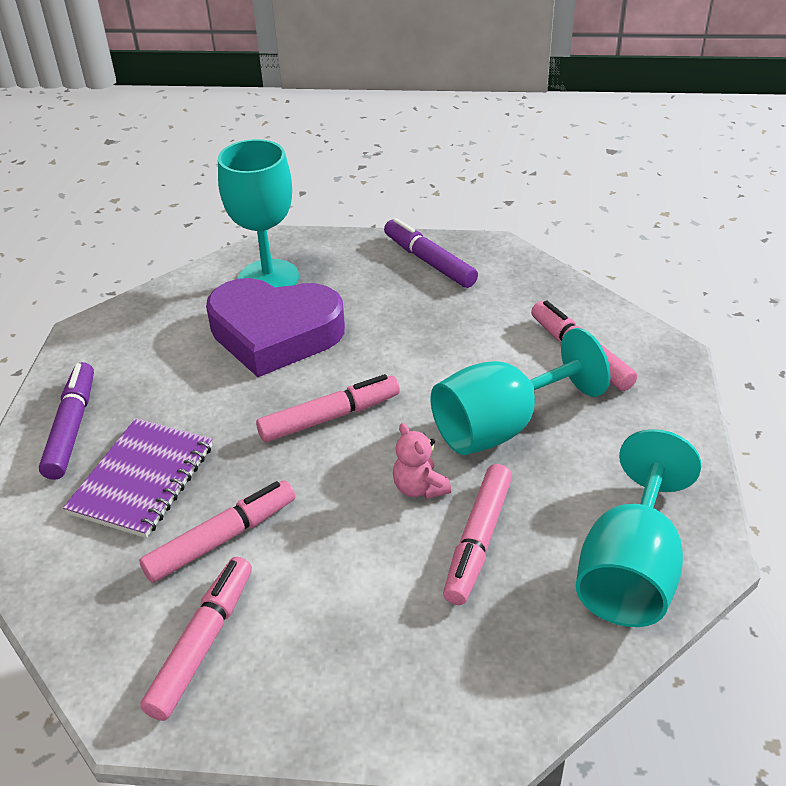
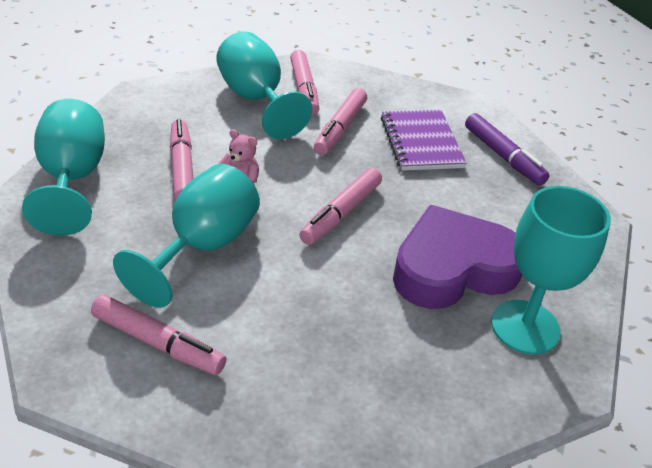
camera: 145 degrees right, 0 degrees up
(295, 646) = (256, 99): none -> turquoise goblet
(429, 261) = (388, 417): purple marker -> none

